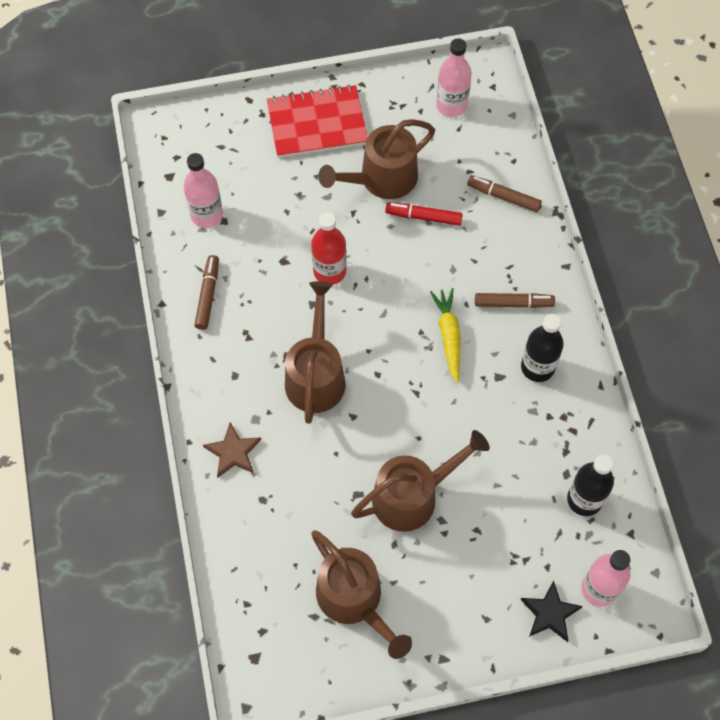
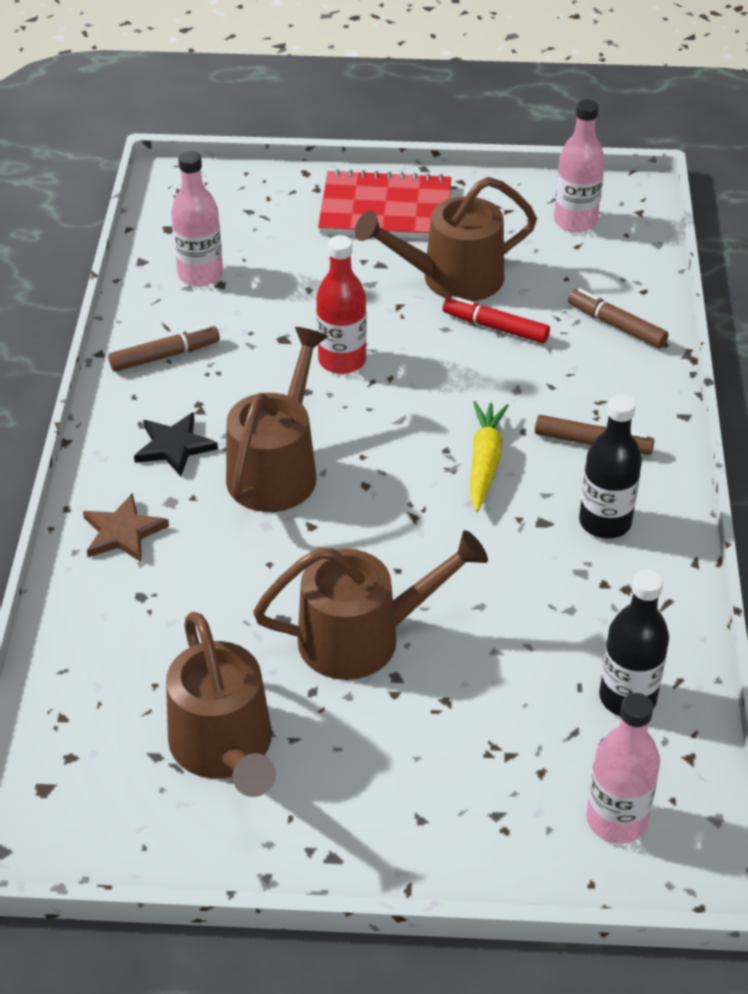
camera: 15 degrees right, 20 degrees down
(208, 295) = (165, 356): brown marker -> brown marker turned 45 degrees clockwise
(550, 613) = (525, 835): black star -> black star (174, 446)

